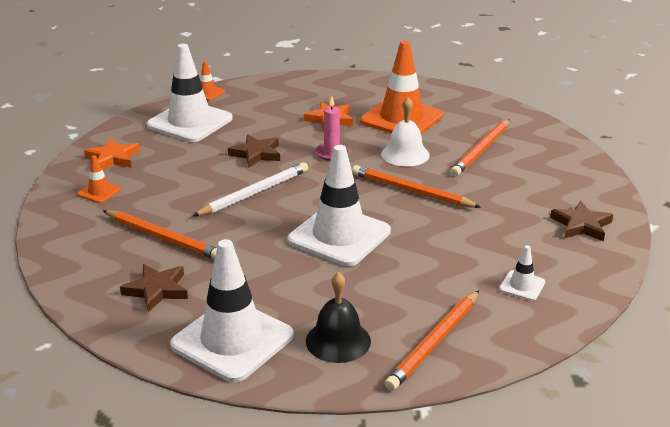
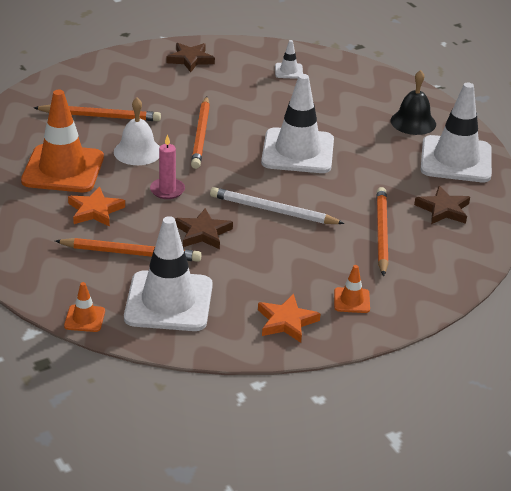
camera: 120 degrees left, 5 degrees up
(434, 342) = (378, 90): orange pencil -> orange pencil (131, 253)

